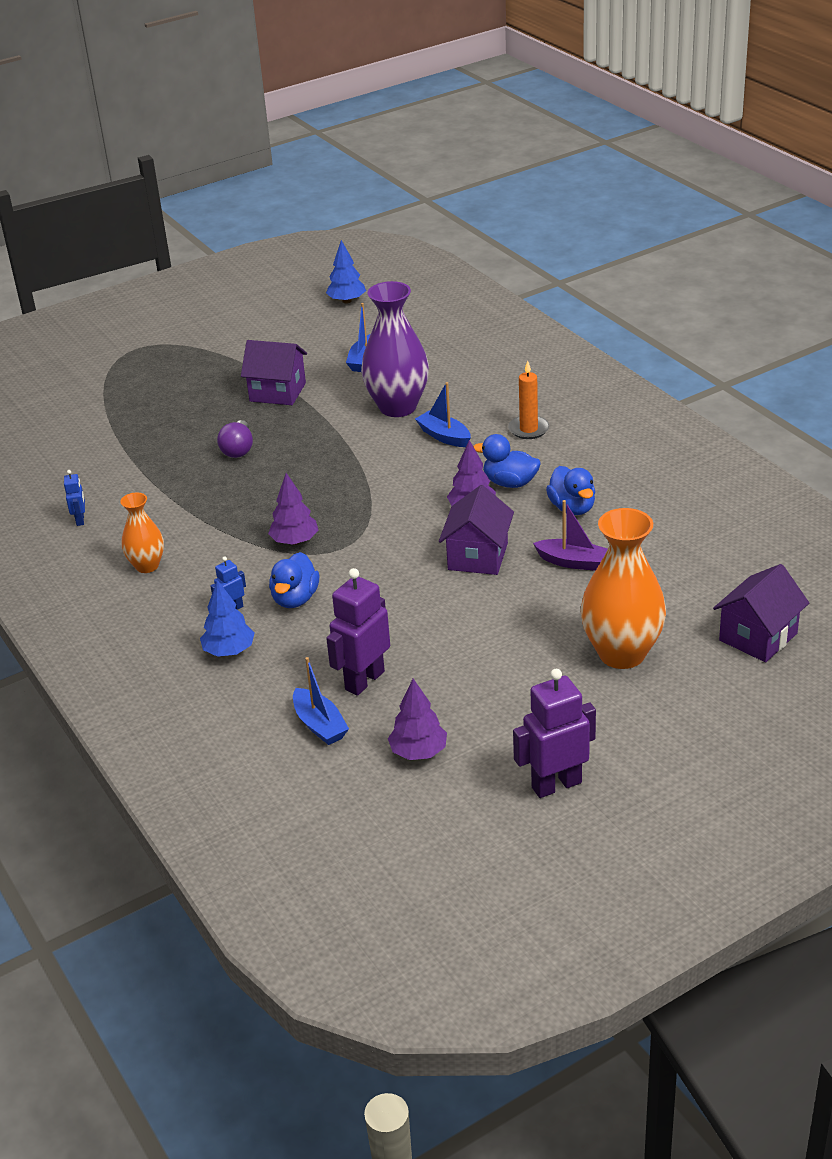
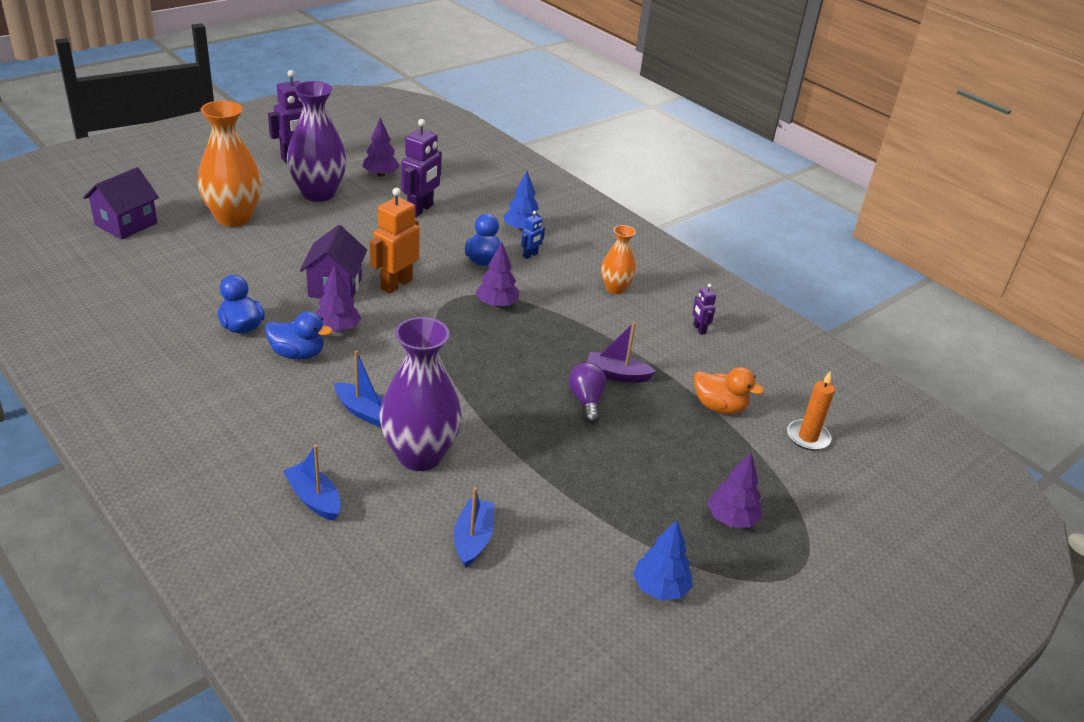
camera: 165 degrees right, 0 degrees up
(80, 520) = (699, 329): blue robot -> purple robot
(115, 448) = (719, 407): none -> orange duck
(163, 374) = (731, 519): none -> purple tree
(278, 392) = (572, 483): purple house -> none
(320, 725) = (446, 189): blue boat -> blue boat (314, 499)
(347, 301) = (525, 685): blue tree -> blue tree (660, 588)
(407, 562) = (396, 284): none -> orange robot
(512, 705) = (318, 193): none -> purple vase
(528, 429) = (267, 419): orange candle -> orange candle (808, 437)
(572, 562) = (254, 280): purple boat -> purple boat (617, 374)

